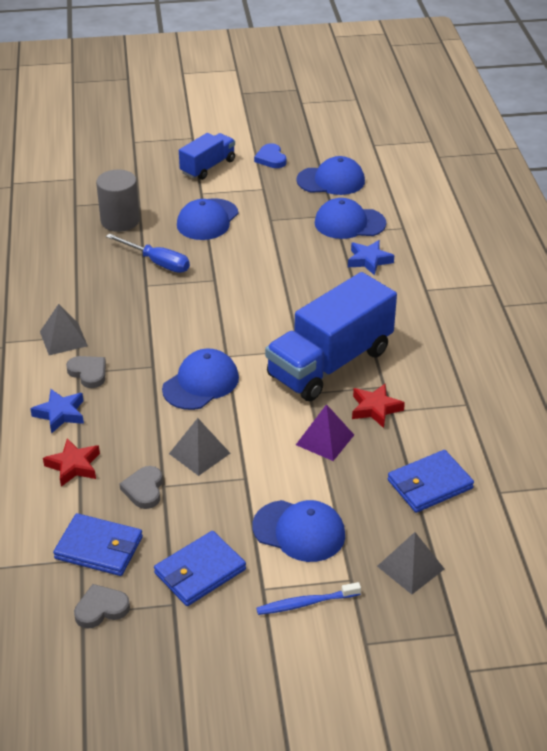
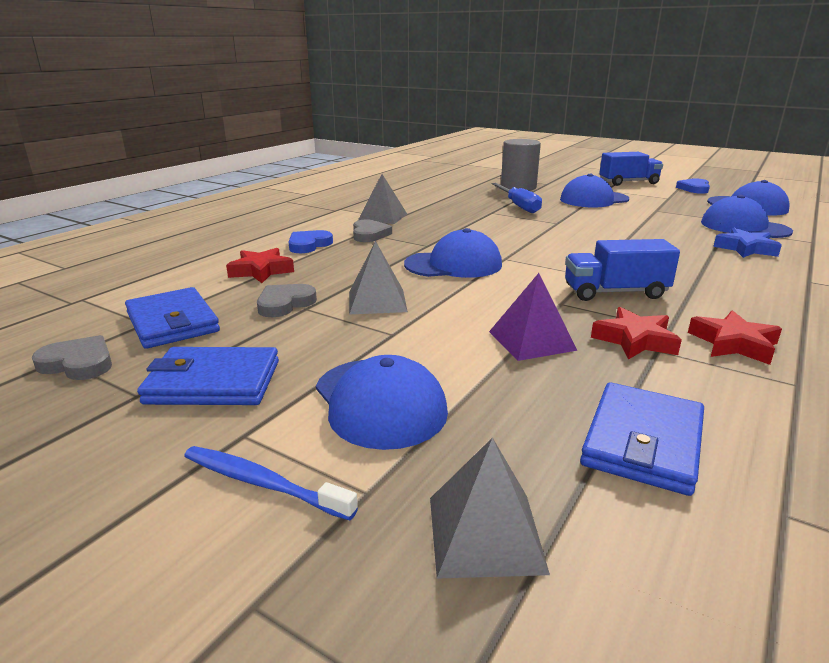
camera: 40 degrees right, 15 degrees down
(60, 414) = (308, 245): blue star -> blue heart
(330, 363) = (615, 292): blue truck -> blue truck, size x0.54
(423, 384) = (733, 344): none -> red star
(429, 484) = (642, 442): blue wallet -> blue wallet turned 75 degrees counterclockwise

